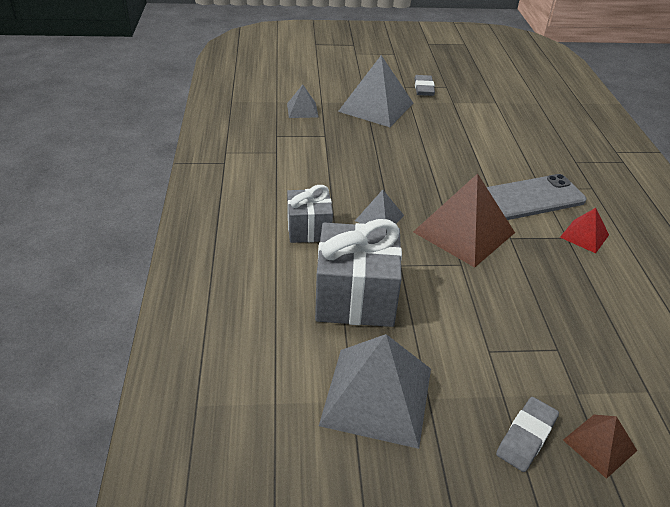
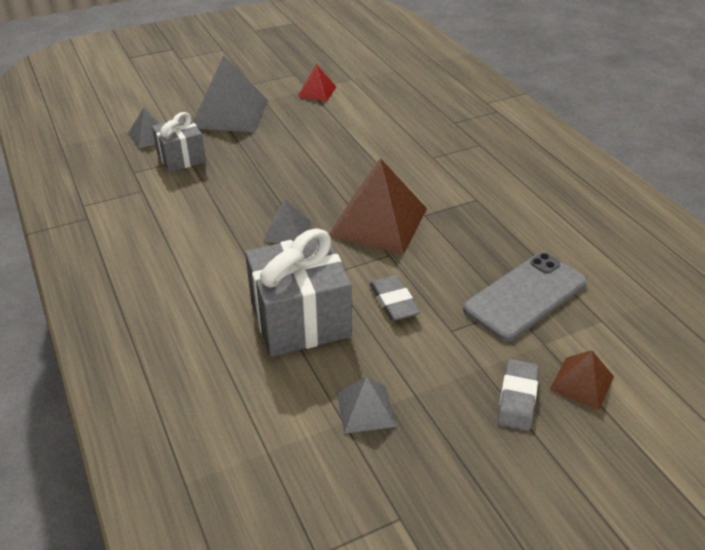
camera: 20 degrees left, 0 degrees up
(309, 229) = (218, 264): grey gift -> grey gift (181, 158)
(377, 396) = (365, 409): grey pyramid -> grey pyramid, size x0.51
(424, 88) = (272, 81): grey eraser -> grey eraser (393, 302)
(532, 198) = (428, 169): grey phone -> grey phone (525, 296)
(584, 236) = (491, 193): red pyramid -> red pyramid (317, 91)

